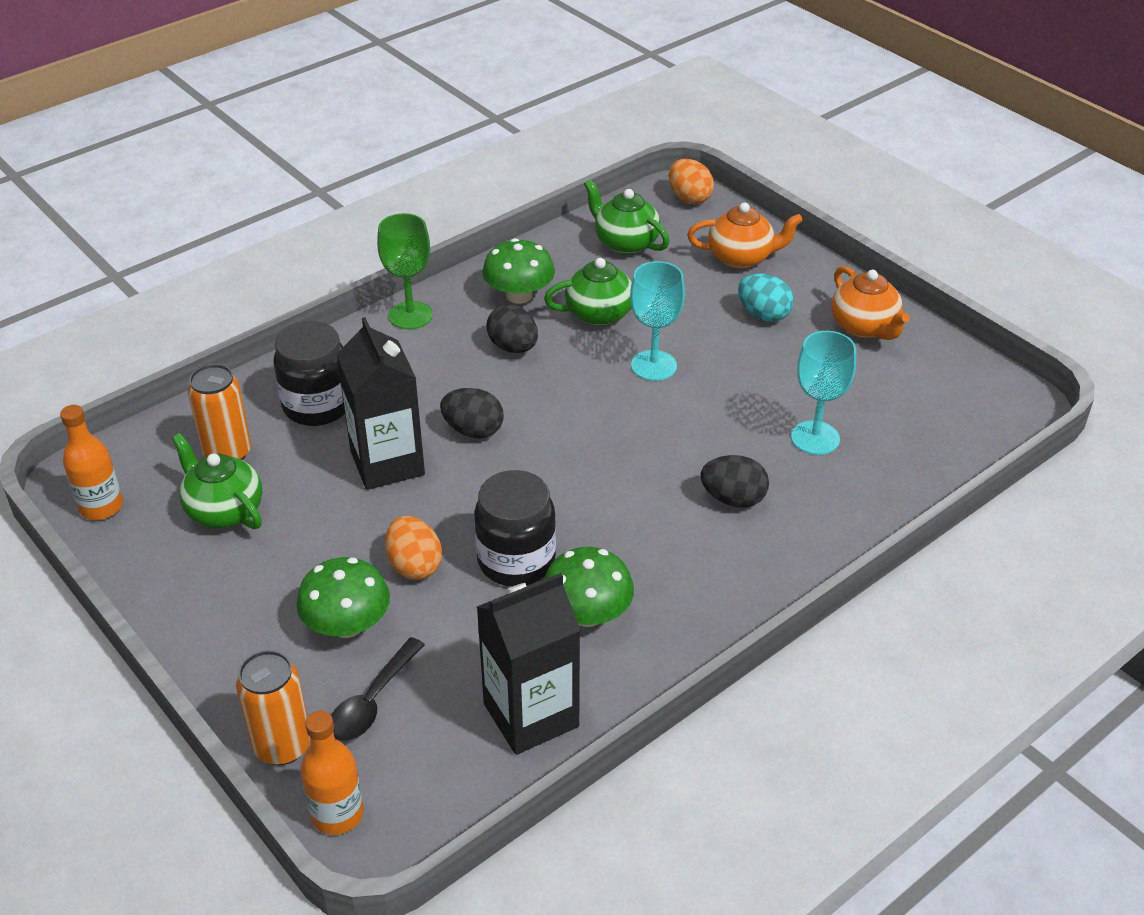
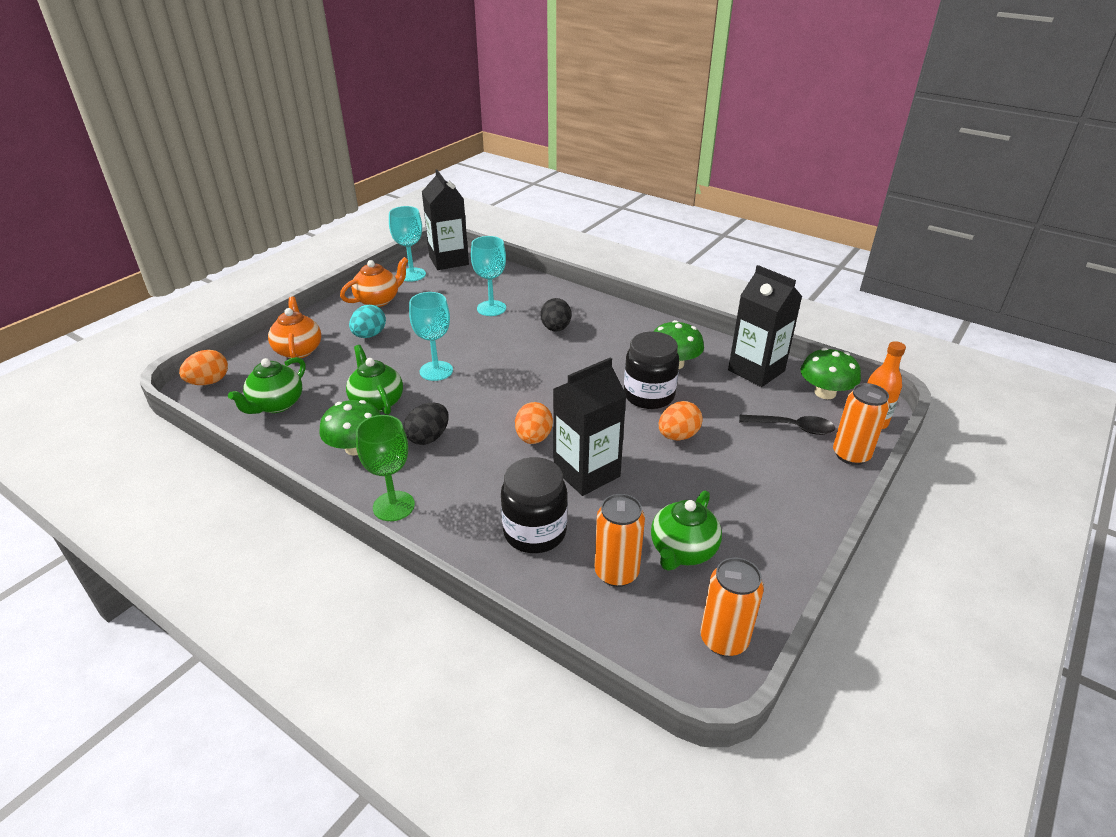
camera: 105 degrees left, 5 degrees down
(101, 507) = (724, 639): orange bottle -> orange can
(347, 625) = (745, 453): green mushroom -> green mushroom (825, 393)
(473, 430) = (533, 438): black egg -> orange egg
(946, 365) = (412, 274): none -> turquoise goblet
(996, 410) = (449, 260): none -> black carton

